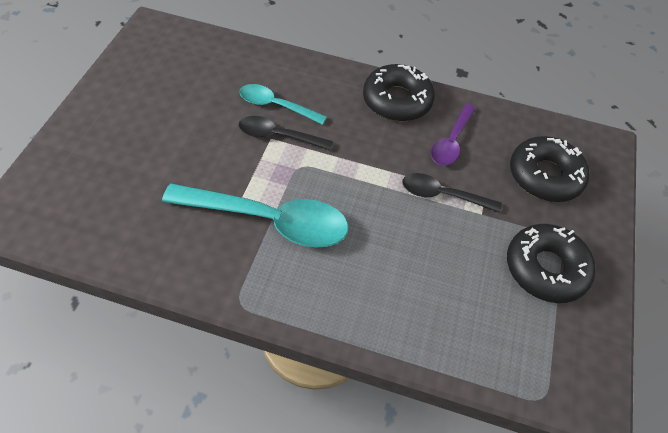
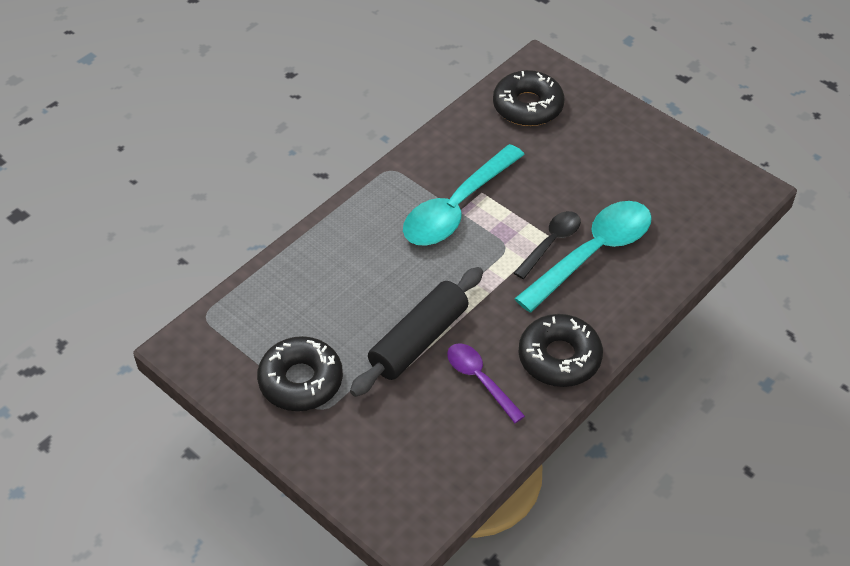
camera: 120 degrees right, 5 degrees down
(276, 106) = (593, 253): turquoise spoon -> turquoise spoon, size x1.78
(442, 195) = (419, 340): black spoon -> black rolling pin
(545, 176) = (396, 441): black donut -> black donut (527, 106)

